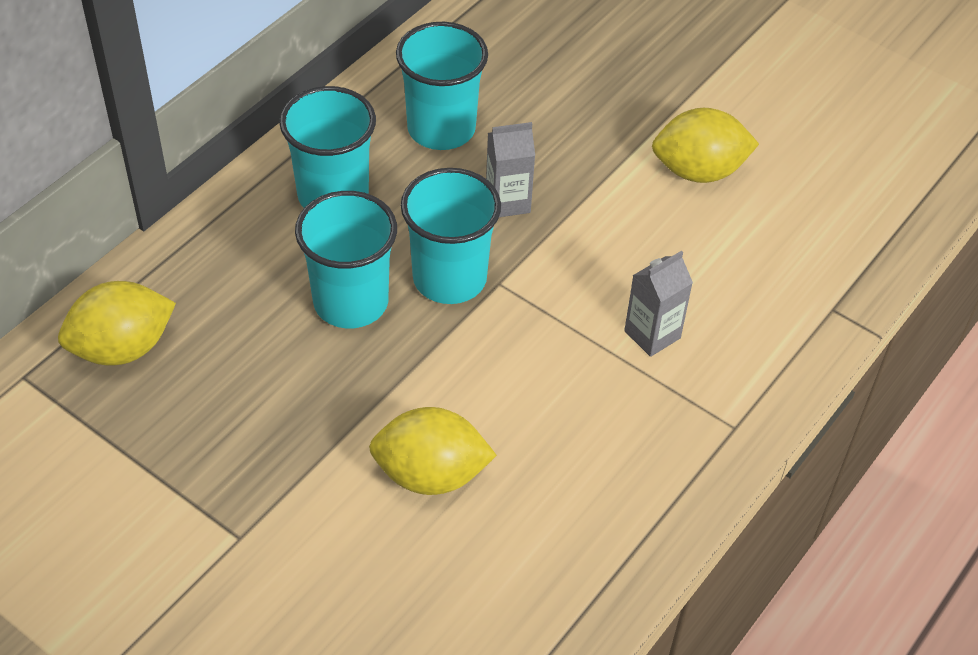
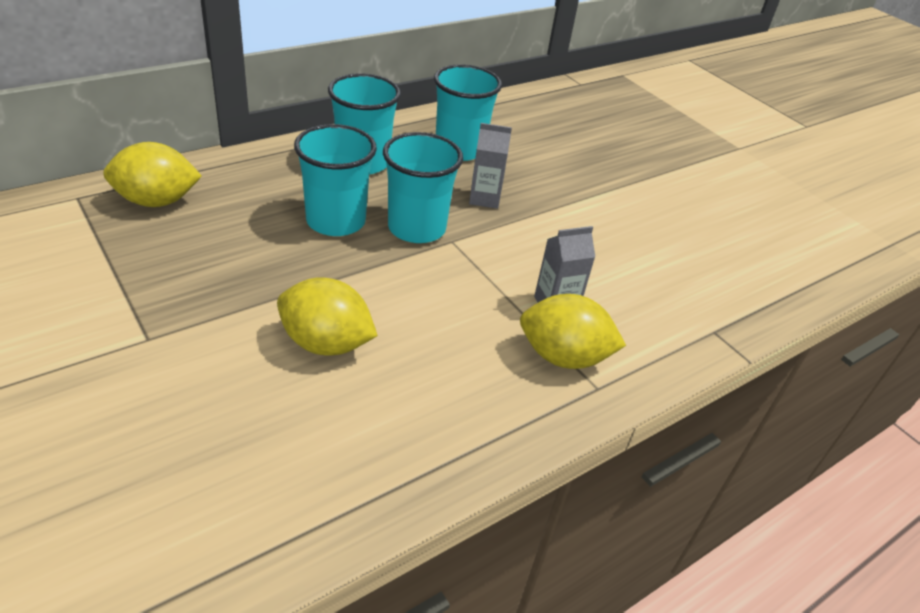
camera: 15 degrees right, 10 degrees down
(699, 171) = (637, 219): yellow lemon -> yellow lemon (563, 357)

